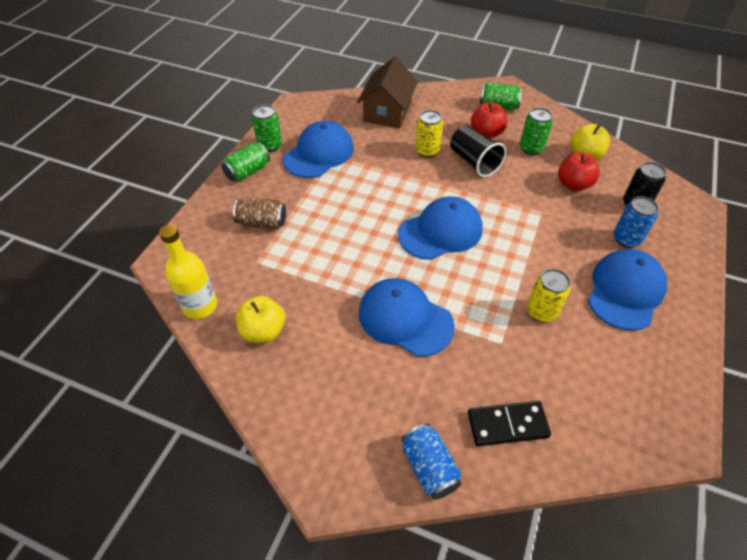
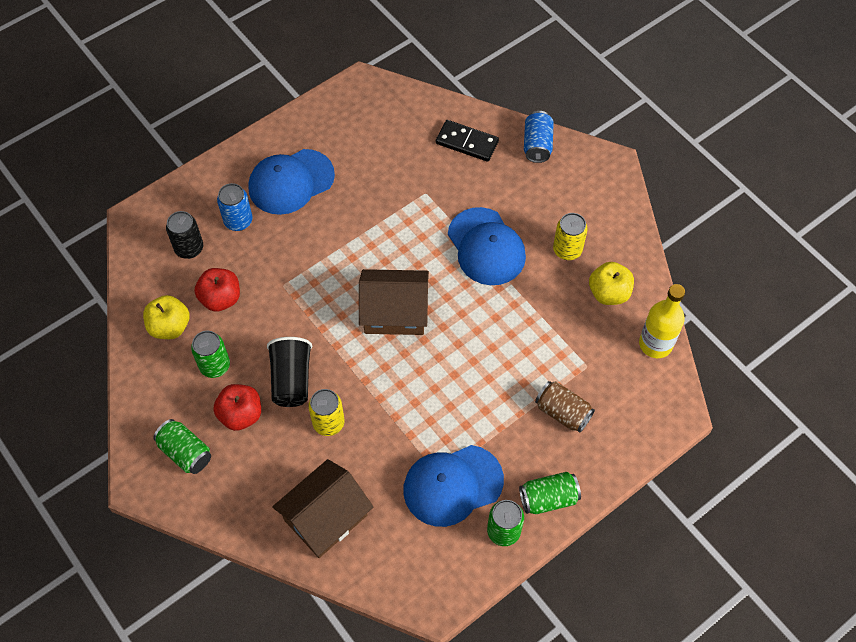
camera: 150 degrees left, 10 degrees up
(440, 231) = (395, 312): blue cap -> brown house
(541, 312) = (373, 199): yellow can -> yellow can (567, 250)

